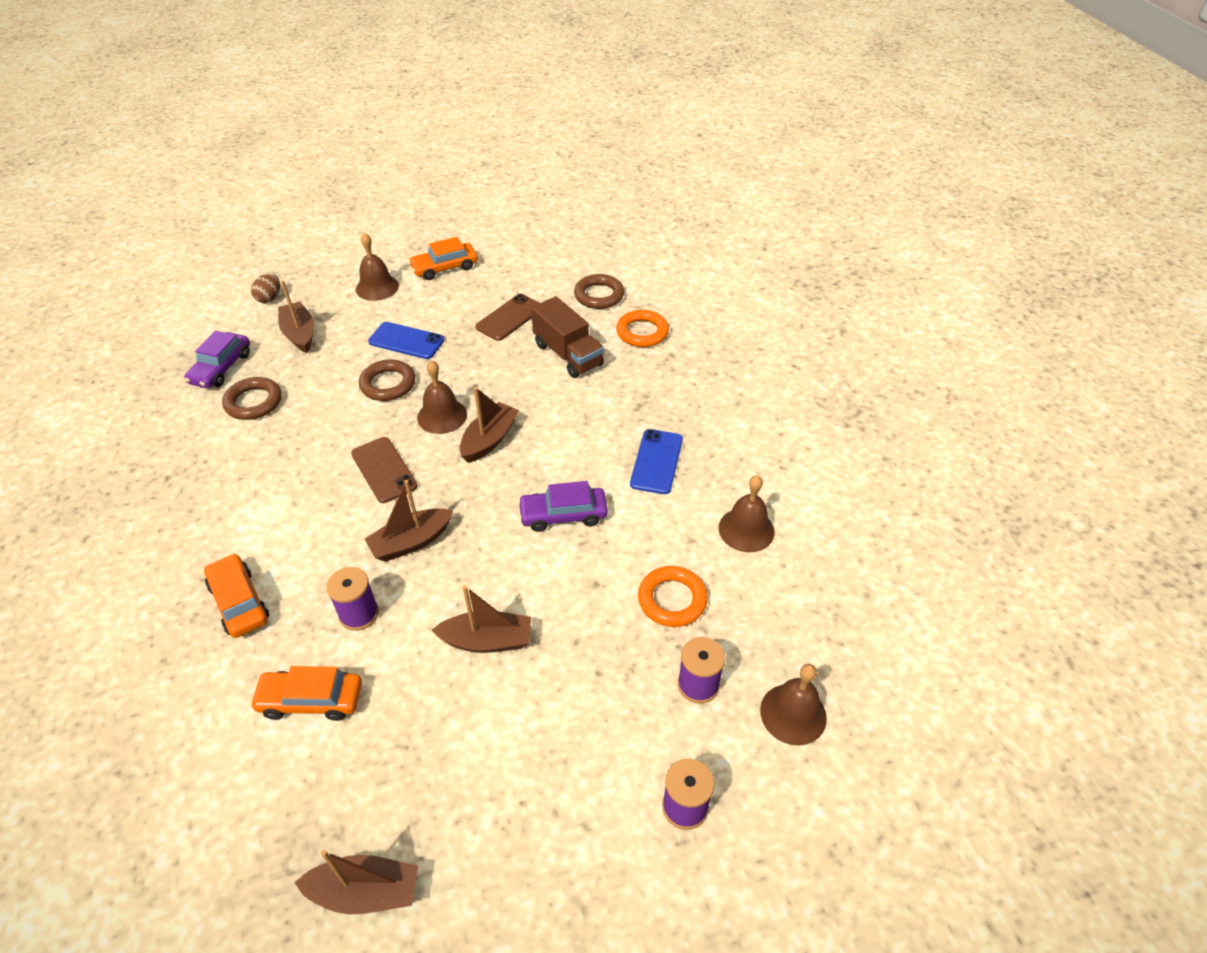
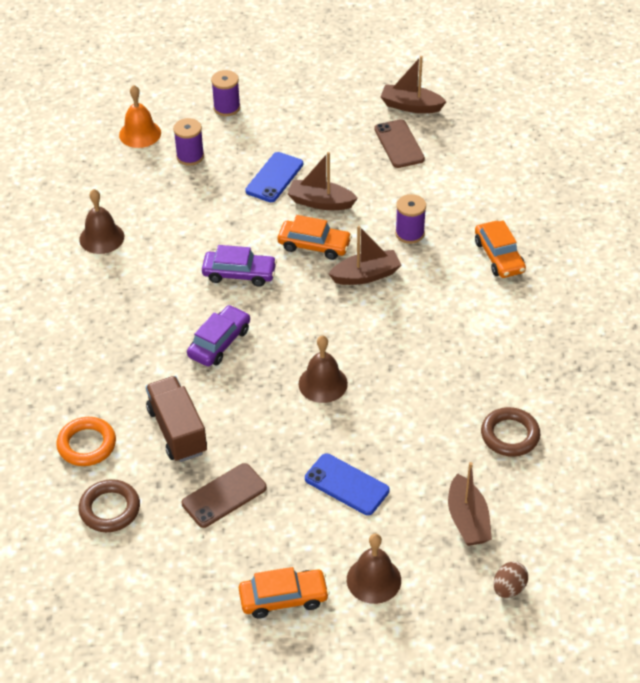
camera: 165 degrees left, 0 degrees up
(221, 368) = (551, 487): purple car -> purple car (219, 342)
(311, 700) = (443, 190): orange car -> orange car (314, 245)
(384, 470) = (383, 339): brown phone -> brown phone (399, 144)
(388, 384) = (372, 431): brown ring -> none
(489, 440) = (283, 350): brown boat -> none
(656, 461) = (143, 302): blue phone -> blue phone (274, 177)
(672, 599) = (182, 203): orange ring -> none
(793, 714) = (140, 133): brown bell -> orange bell

